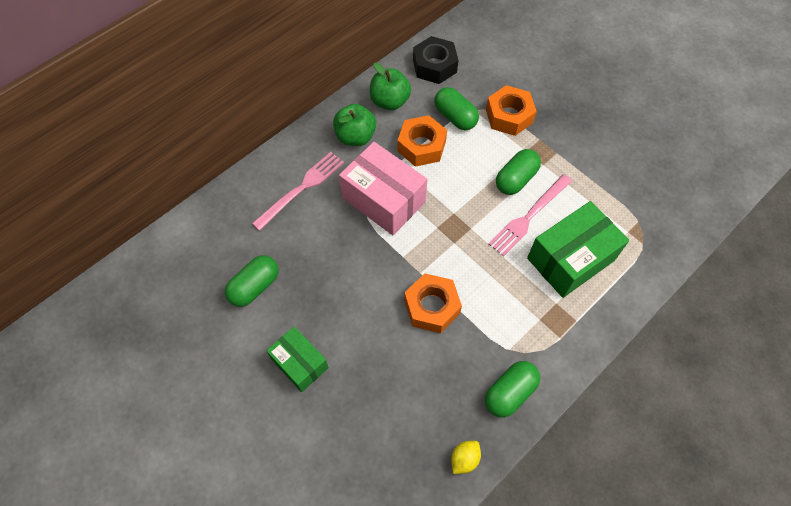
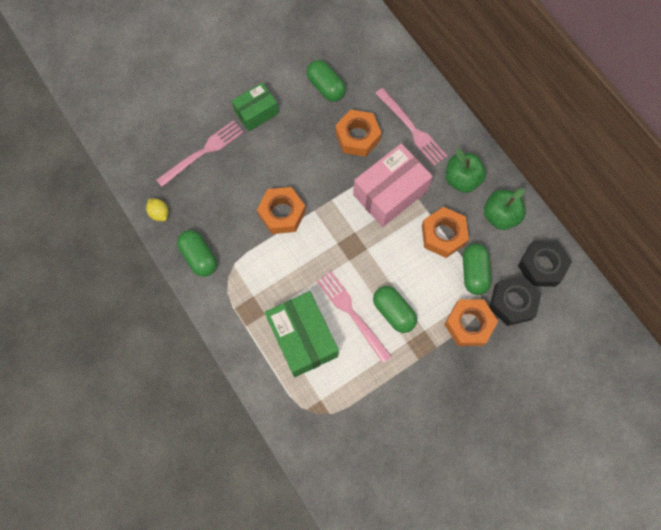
camera: 100 degrees right, 10 degrees up
(319, 241) = (357, 137): none -> orange nut
(367, 421) = (203, 152): none -> pink fork
(455, 117) = (474, 272): green capsule -> green capsule turned 60 degrees counterclockwise
(477, 85) = (512, 302): none -> black nut

